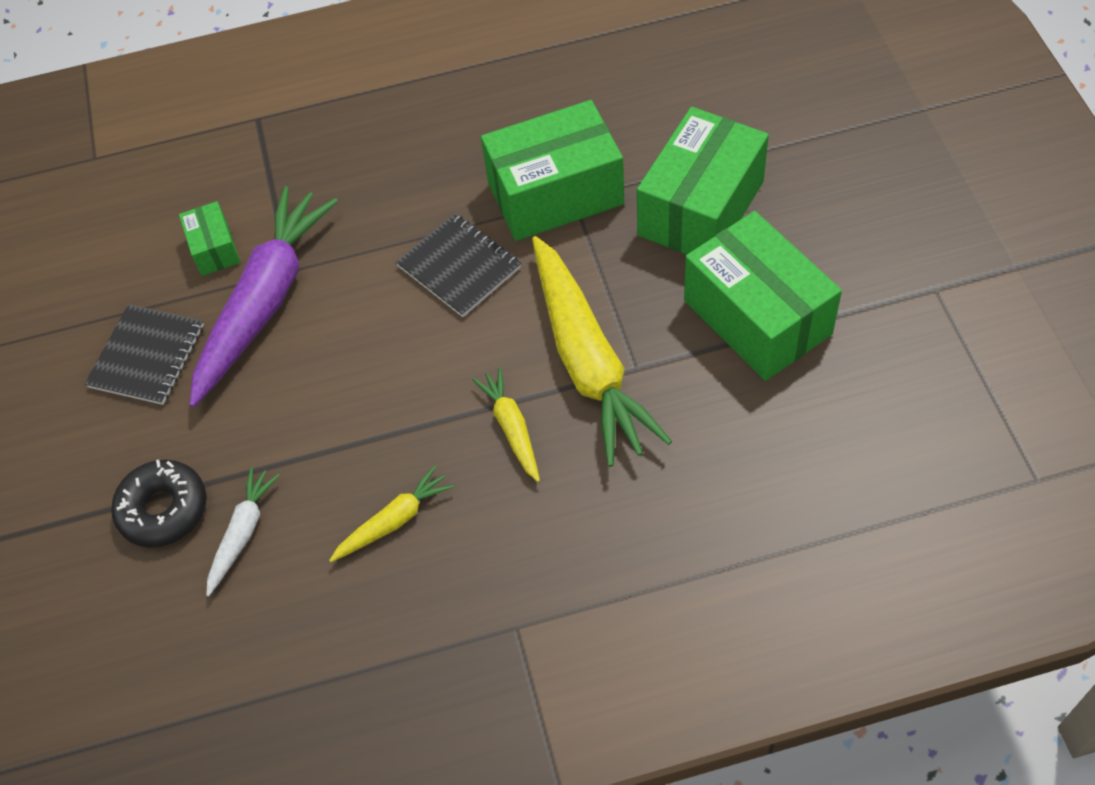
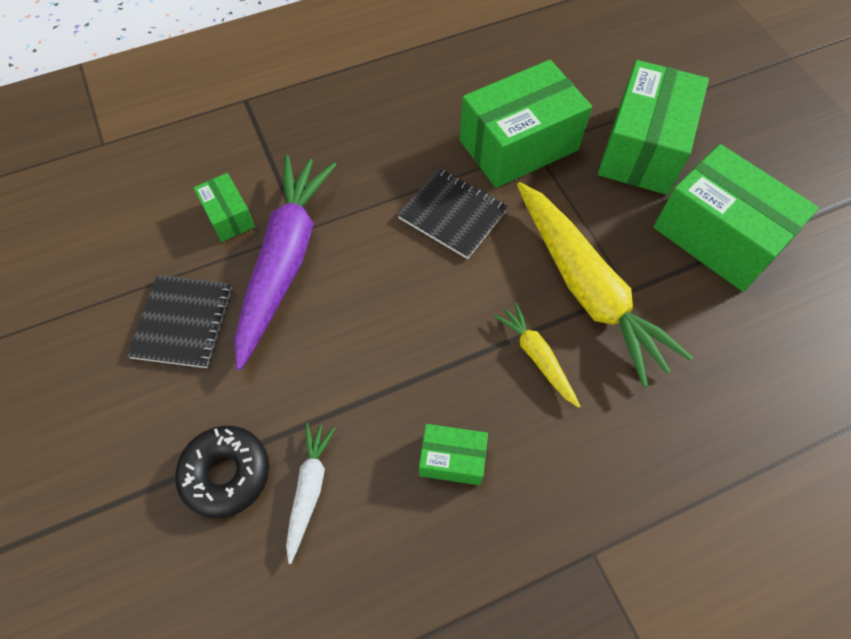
camera: 15 degrees left, 5 degrees up
(394, 521) = (452, 459): yellow carrot -> green box

